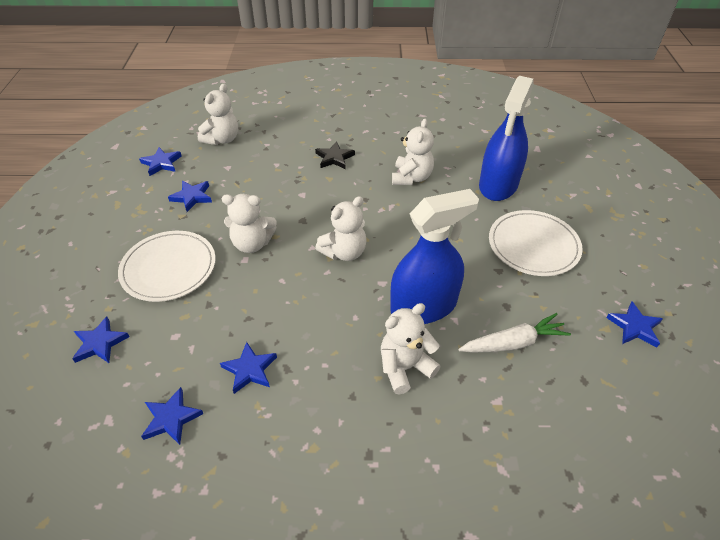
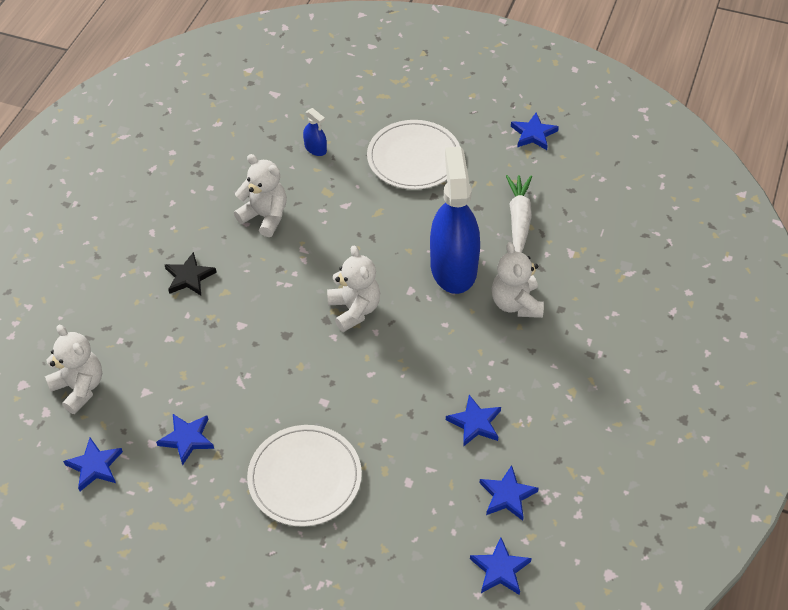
camera: 70 degrees left, 5 degrees up
(100, 343) = (391, 553): blue star -> blue star (500, 569)
(252, 244) = (302, 390): white teddy bear -> none
(498, 185) = (315, 148): blue spray bottle -> blue spray bottle, size x0.40

